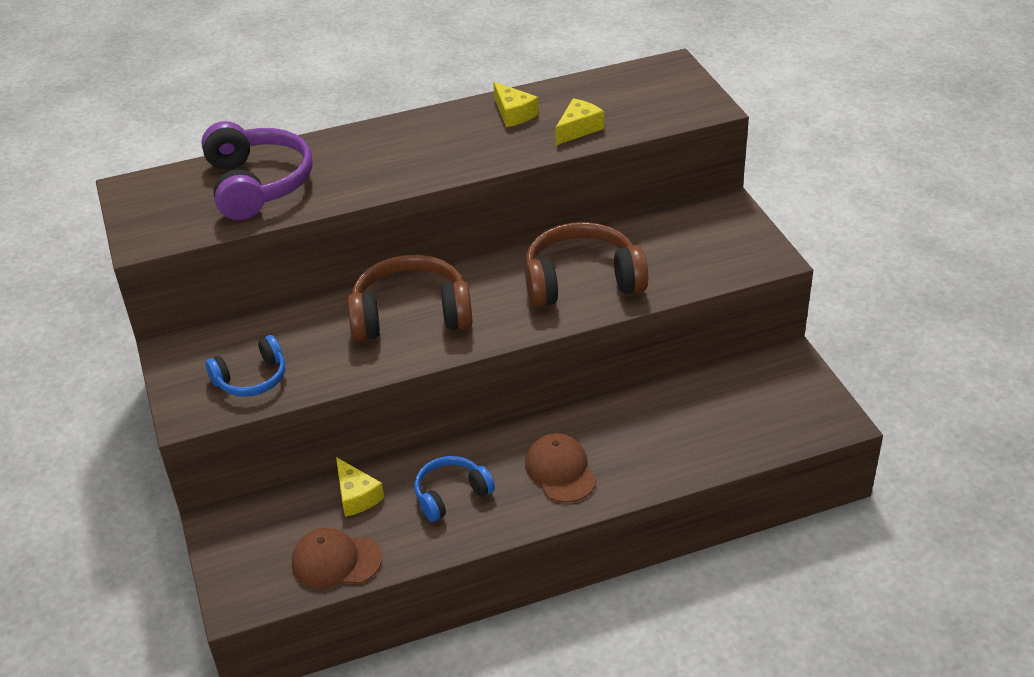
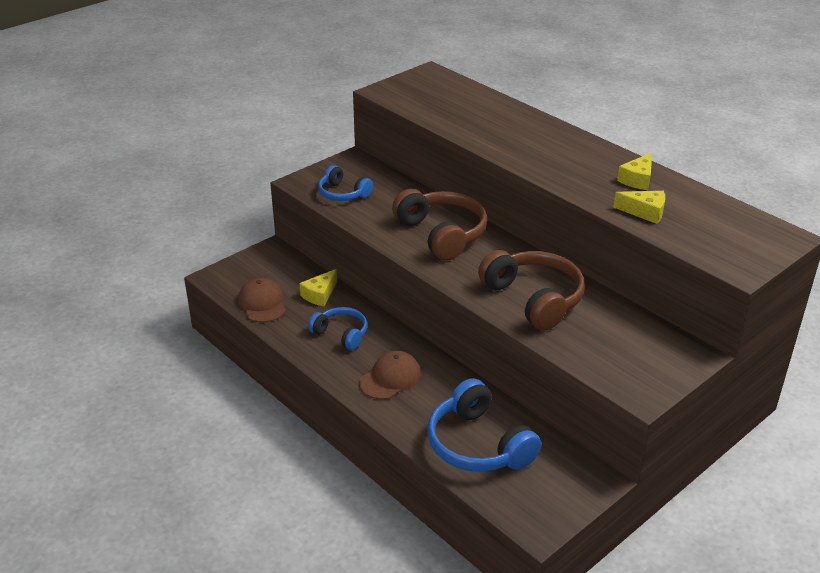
camera: 65 degrees right, 5 degrees down
(257, 184) = (466, 109): purple headphones -> none
(704, 429) = (478, 444): none -> blue headphones

